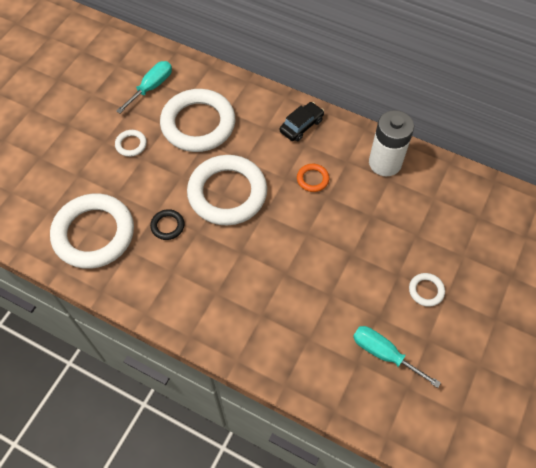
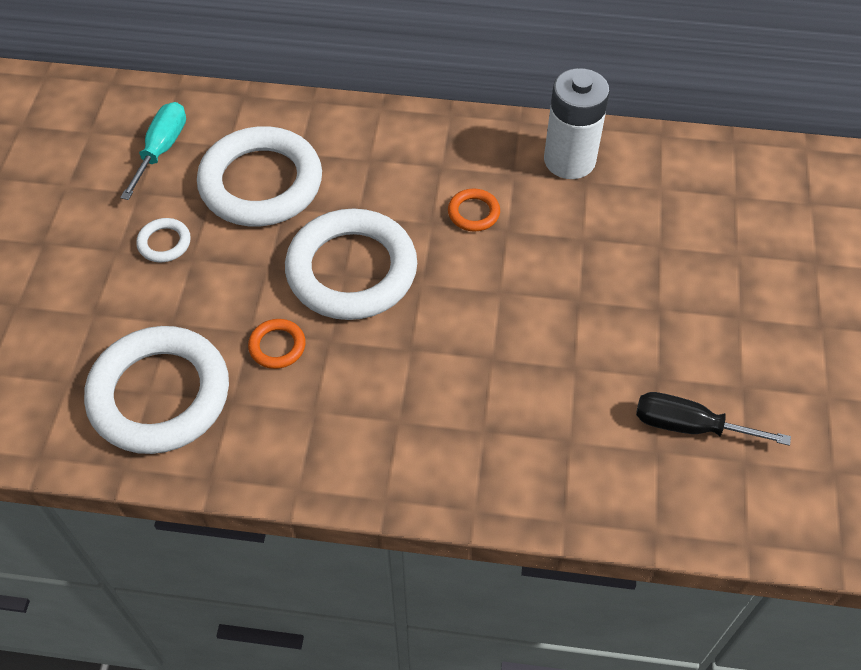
camera: 20 degrees left, 5 degrees down
(167, 226) = (277, 346): black ring -> orange ring
(301, 126) = (423, 142): black car -> none
(384, 354) = (689, 426): turquoise screwdriver -> black screwdriver
(426, 291) = (708, 319): white ring -> none

